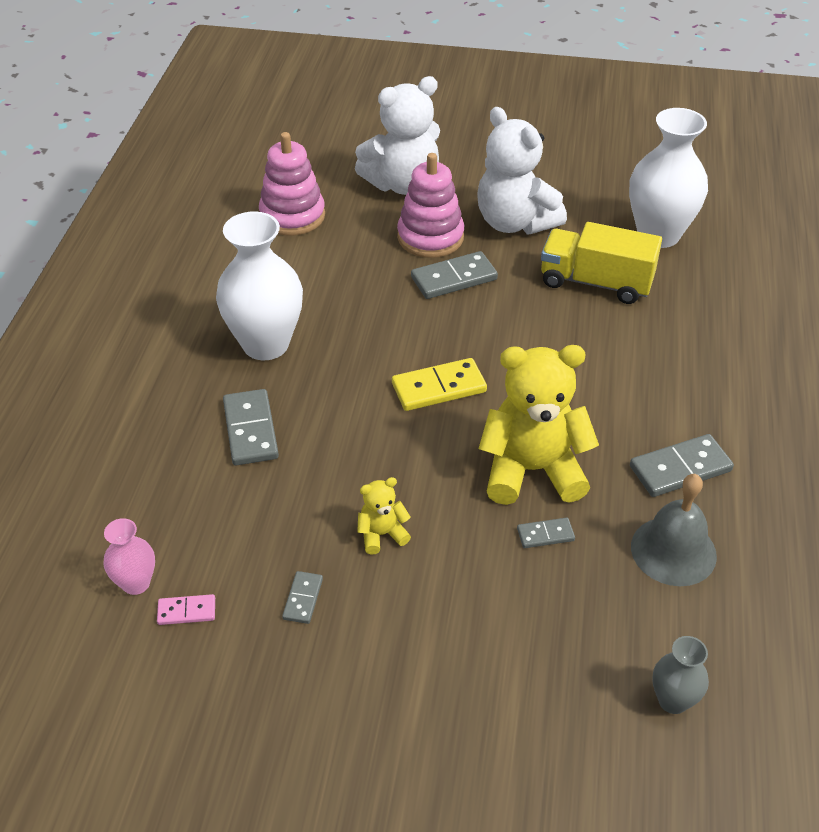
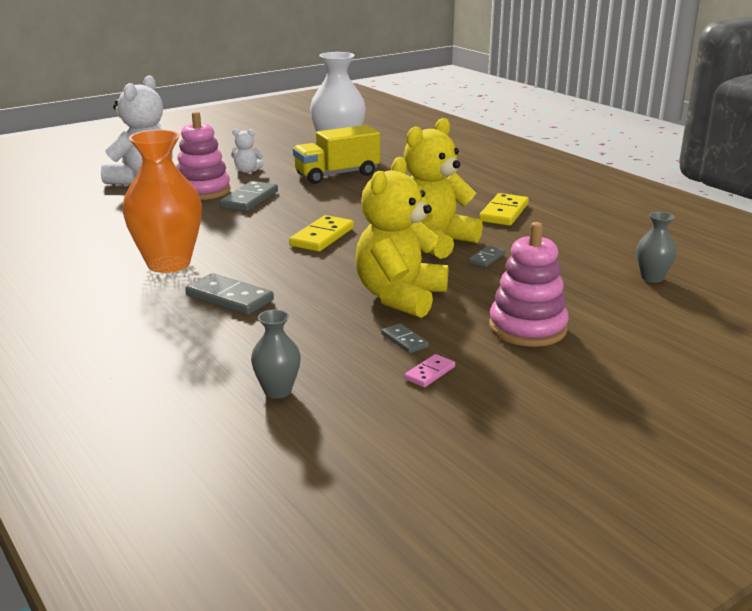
camera: 45 degrees left, 20 degrees down
(136, 583) = (277, 391): pink vase -> grey vase
(186, 611) = (339, 383): pink domino -> pink domino (429, 373)
(266, 344) = (169, 264): white vase -> orange vase
(292, 216) = (82, 213): pink stacking toy -> pink stacking toy (527, 328)
(382, 534) = (400, 297): yellow teddy bear -> yellow teddy bear, size x2.21
(515, 222) = (247, 171): white teddy bear -> white teddy bear, size x0.45
(673, 551) = (554, 236): grey bell -> none
(680, 469) = (504, 213): grey domino -> yellow domino

